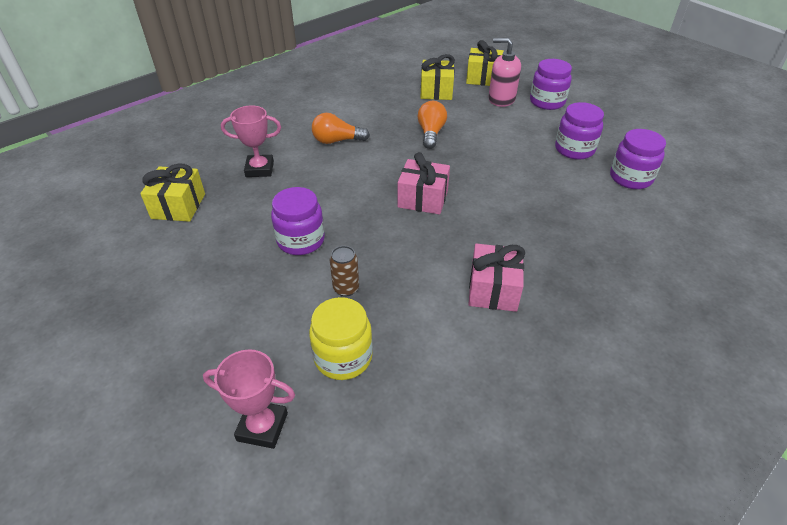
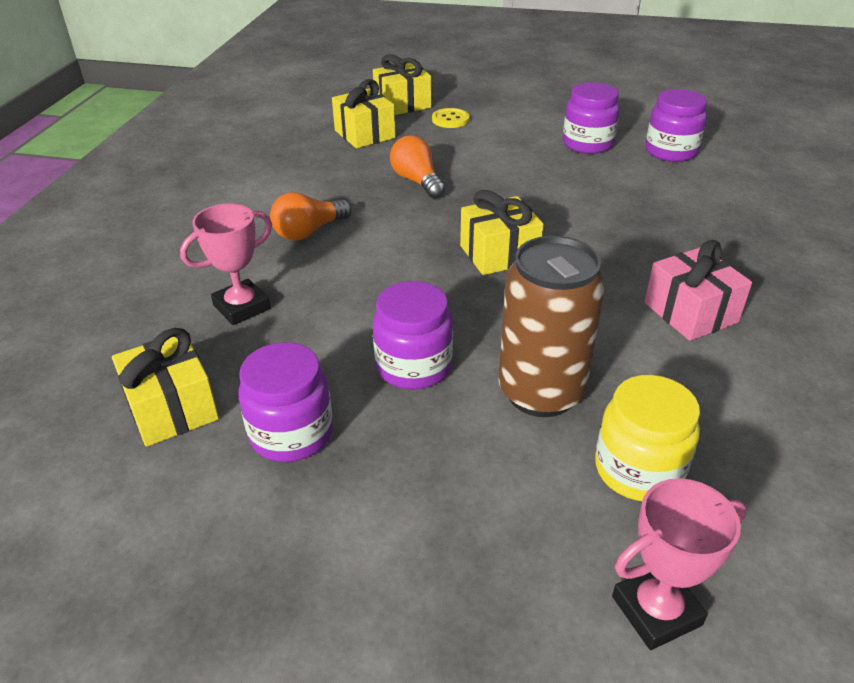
camera: 35 degrees left, 5 degrees down
(346, 288) = (541, 392): brown can -> brown can, size x2.17
(423, 199) = (499, 254): pink gift -> yellow gift
(501, 99) = (450, 120): pink soap dispenser -> yellow button
(547, 102) = (502, 107): purple jar -> purple jar (291, 434)

